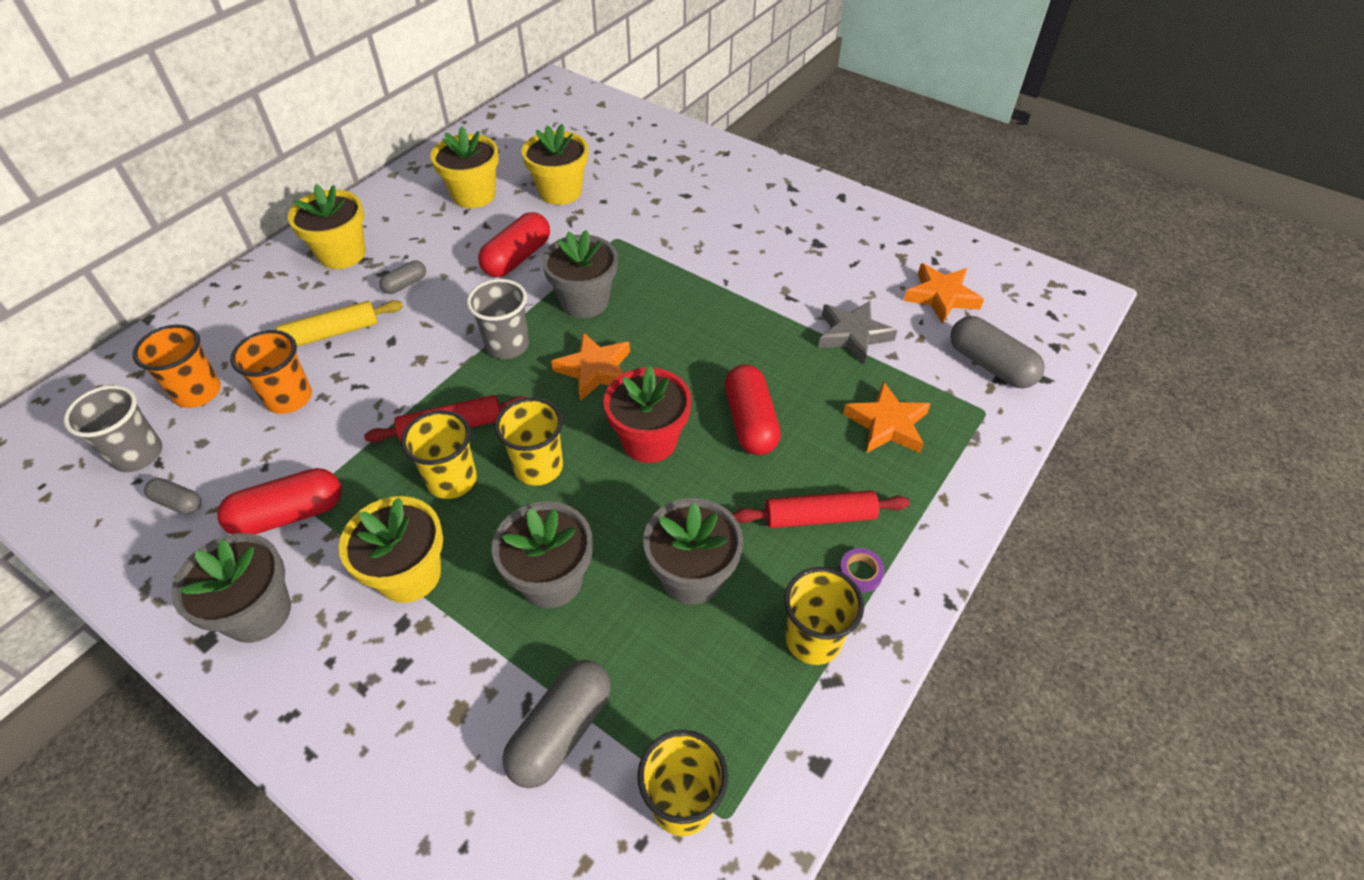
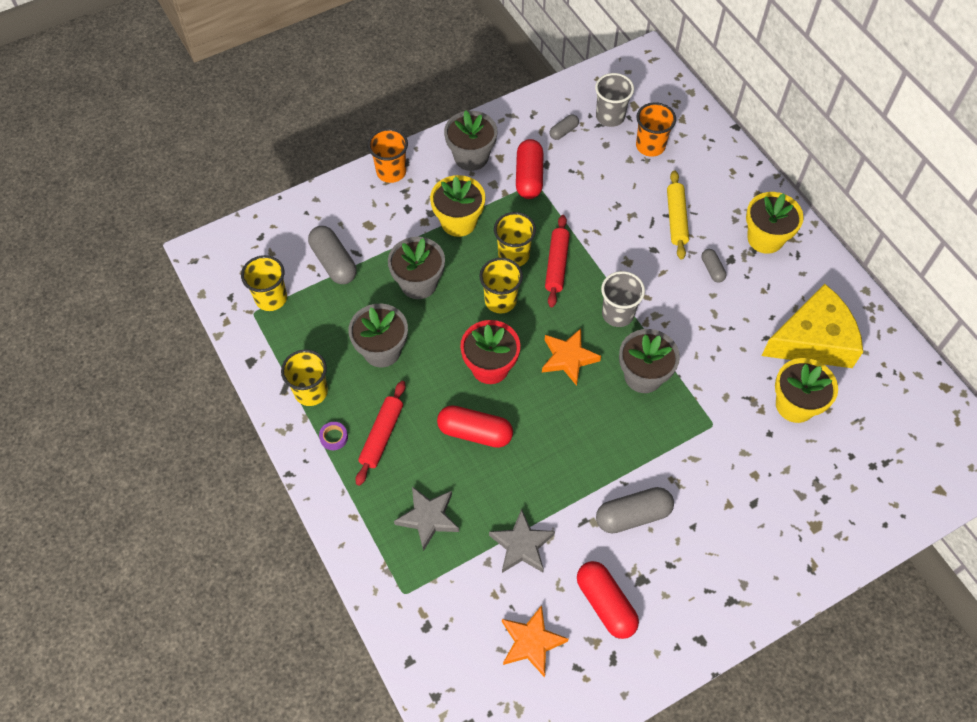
camera: 115 degrees right, 10 degrees up
(289, 398) = (623, 188): orange cup -> orange cup (391, 172)
(474, 195) = (813, 340): yellow flower pot -> yellow cheese
(517, 258) = (714, 347): red capsule -> red capsule (605, 604)
(887, 424) = (428, 518): orange star -> grey star
(990, 365) = (442, 628): grey capsule -> grey capsule (633, 515)

